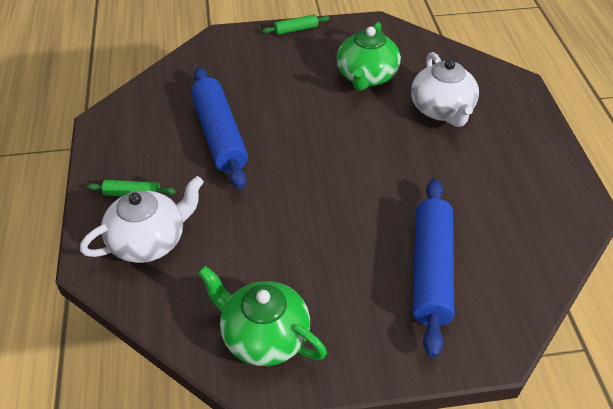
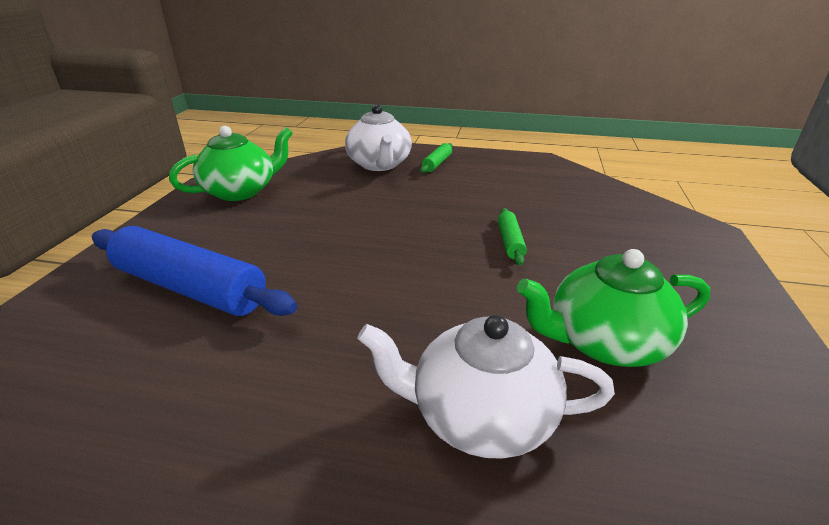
camera: 110 degrees right, 15 degrees down
(219, 135) = (498, 205): blue rolling pin -> none
(296, 29) = (751, 296): green rolling pin -> green rolling pin (510, 242)
(366, 76) = (604, 342): green teapot -> green teapot turned 45 degrees counterclockwise

